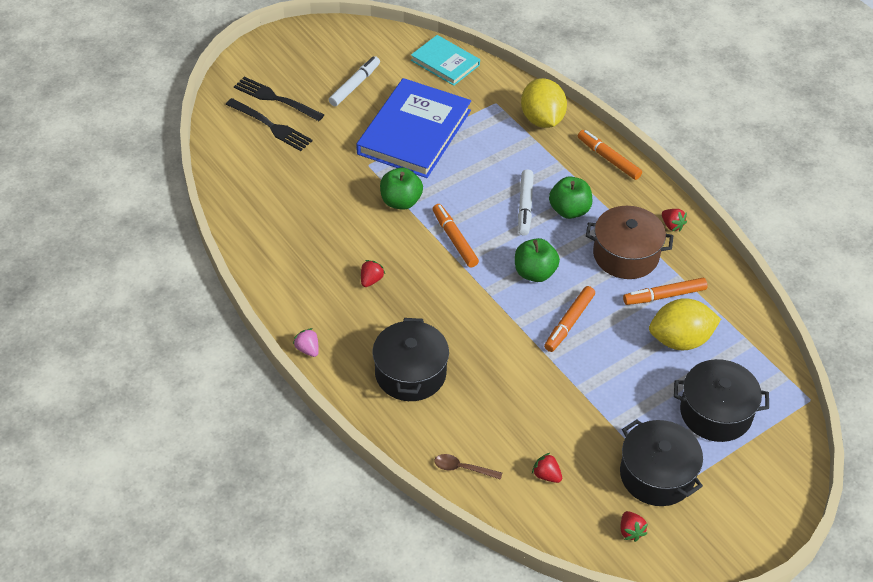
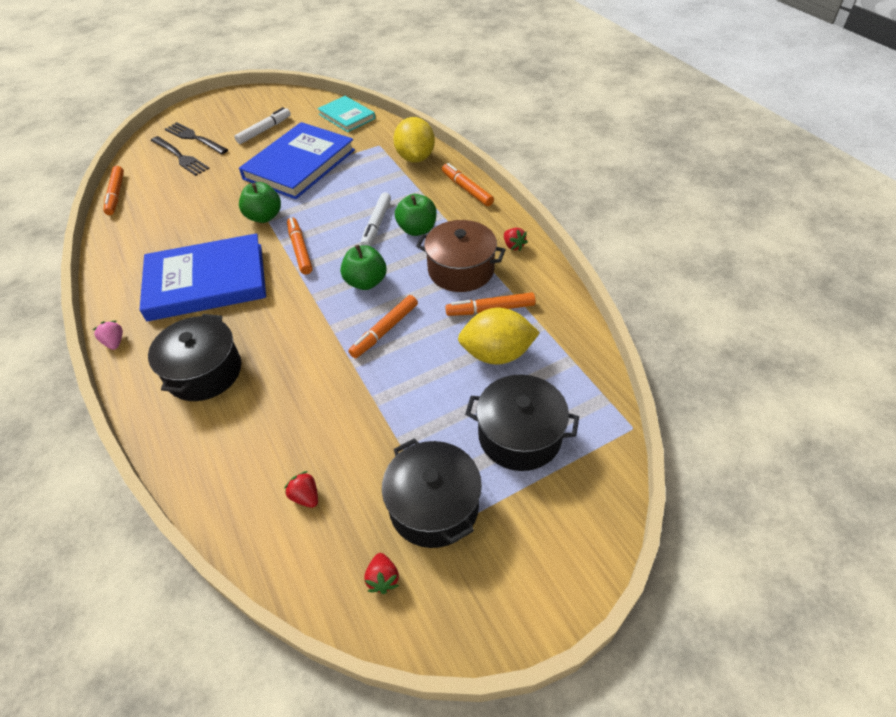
camera: 10 degrees right, 0 degrees up
(220, 179) = (116, 195): none -> orange marker
(371, 280) = (206, 281): red strawberry -> blue book
(462, 468) = (214, 480): brown spoon -> none

